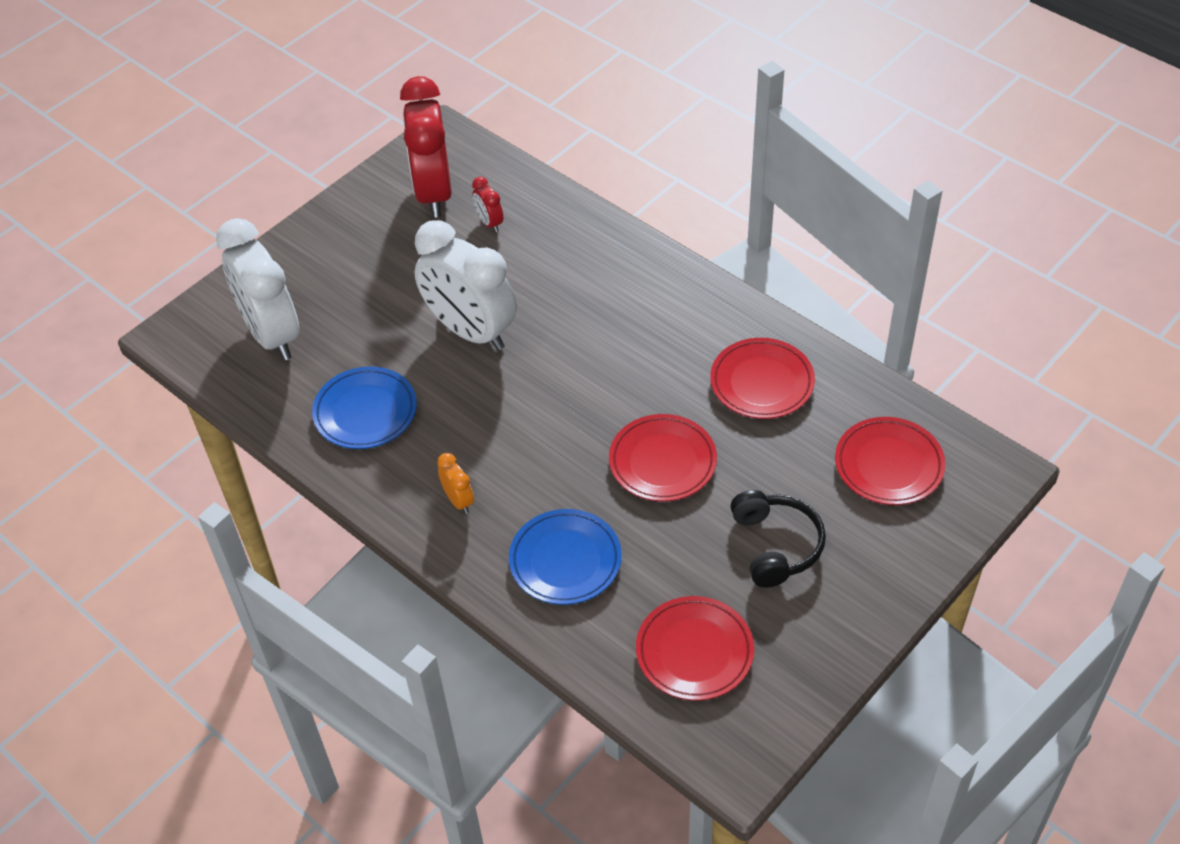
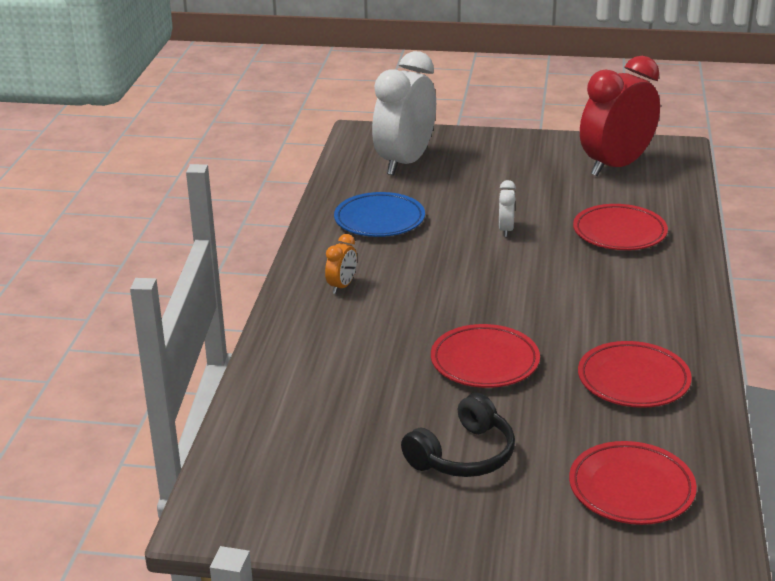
camera: 55 degrees right, 20 degrees down
(470, 331) = (506, 230): white clock -> white clock, size x0.41
(489, 223) = (620, 197): red clock -> none
(565, 561) = (334, 354): blue plate -> none
(694, 652) = (306, 452): red plate -> red plate (619, 233)

